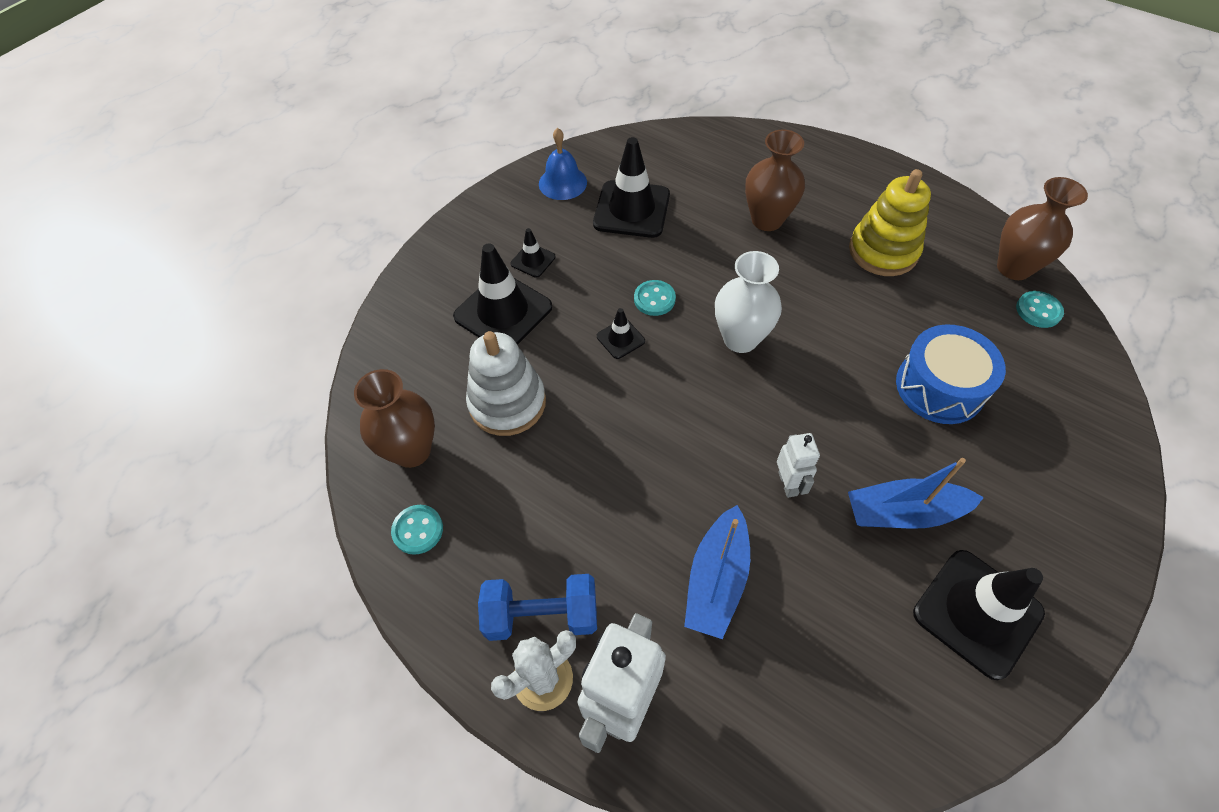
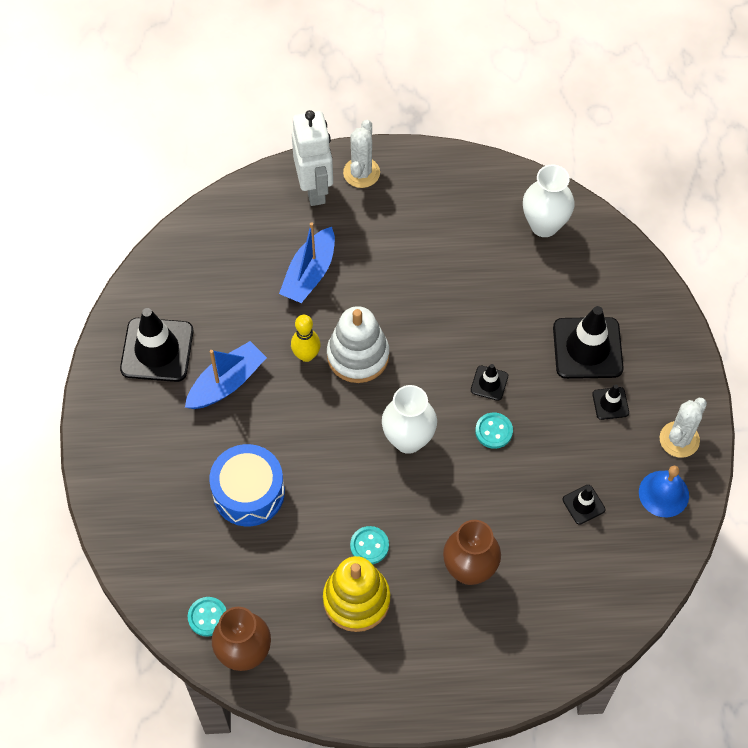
camera: 140 degrees right, 5 degrees up
(412, 450) = (544, 225): brown vase -> white vase
(418, 530) = (493, 190): turquoise button -> turquoise button (369, 546)
(507, 403) = (518, 290): white stacking toy -> white stacking toy (358, 355)
(509, 207) = (679, 439): none -> white cactus
(542, 615) = (387, 197): blue dumbbell -> none
(631, 209) = (583, 504): black traffic cone -> black traffic cone, size x0.48
(716, 580) = (309, 274): blue boat -> blue boat turned 135 degrees counterclockwise
(788, 483) = (306, 355): white robot -> yellow bowling pin

